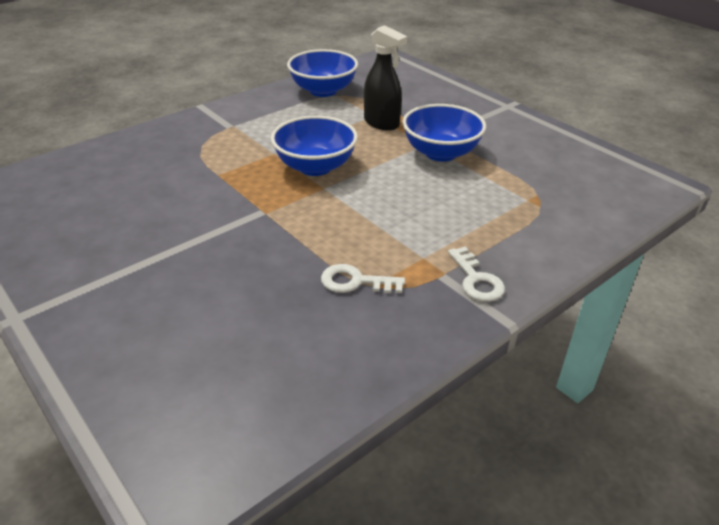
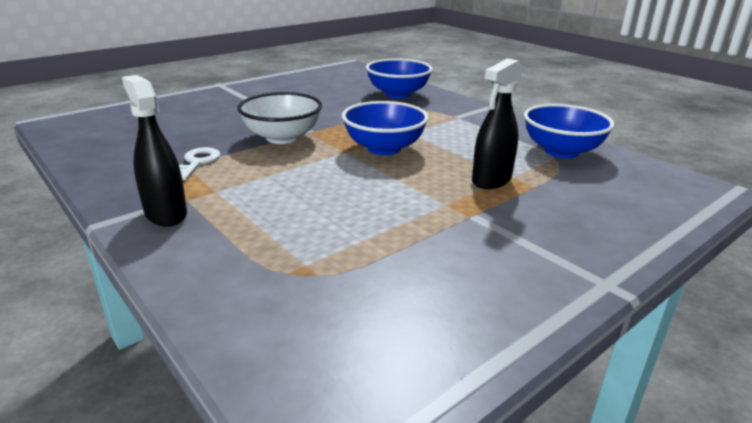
camera: 90 degrees right, 10 degrees down
(281, 229) = (282, 137): none -> white bowl
(441, 153) = (423, 212): blue bowl -> blue bowl (398, 94)
(476, 280) = (165, 214): white key -> black spray bottle

